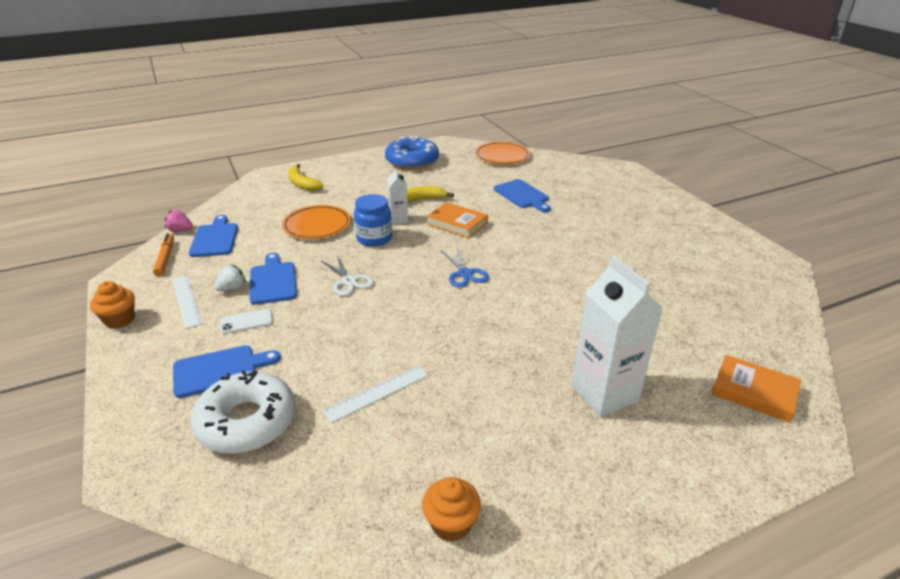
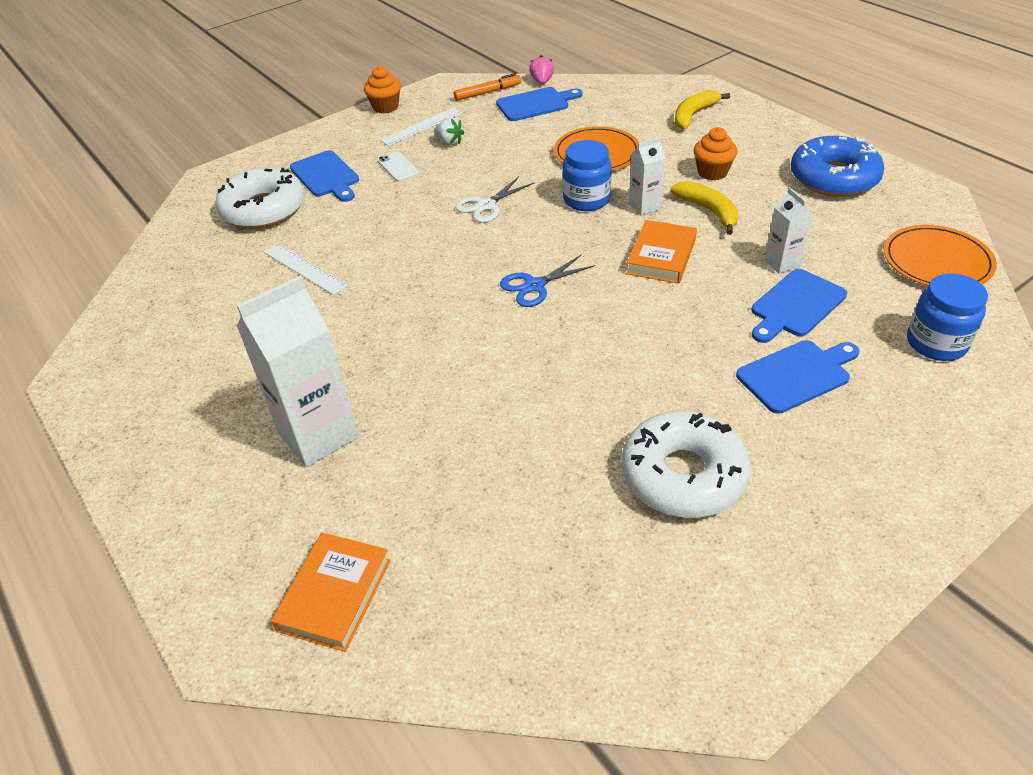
camera: 80 degrees right, 10 degrees up
(273, 281) = (469, 160): blue cutting board -> blue cutting board (796, 375)
(451, 524) = (147, 345): orange cupcake -> orange cupcake (712, 172)
(484, 191) = (782, 263): none -> white carton
(563, 171) = (936, 343): none -> blue jar
(649, 252) = (683, 475): none -> white donut

